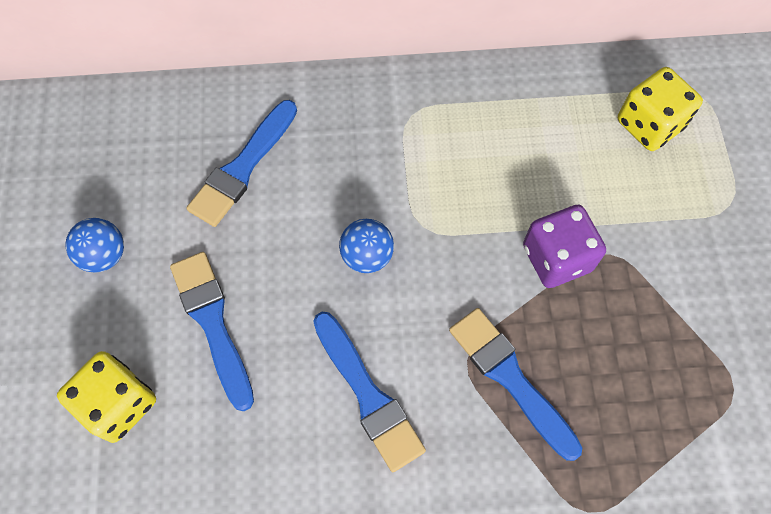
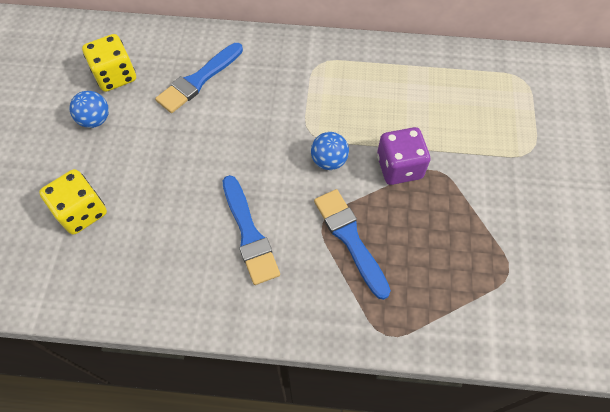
camera: 10 degrees right, 5 degrees down
(213, 323) = (156, 172): blue brush -> none
(367, 256) = (268, 146): blue ball -> blue ball (329, 161)
(649, 124) = (483, 92): yellow dice -> yellow dice (115, 76)

